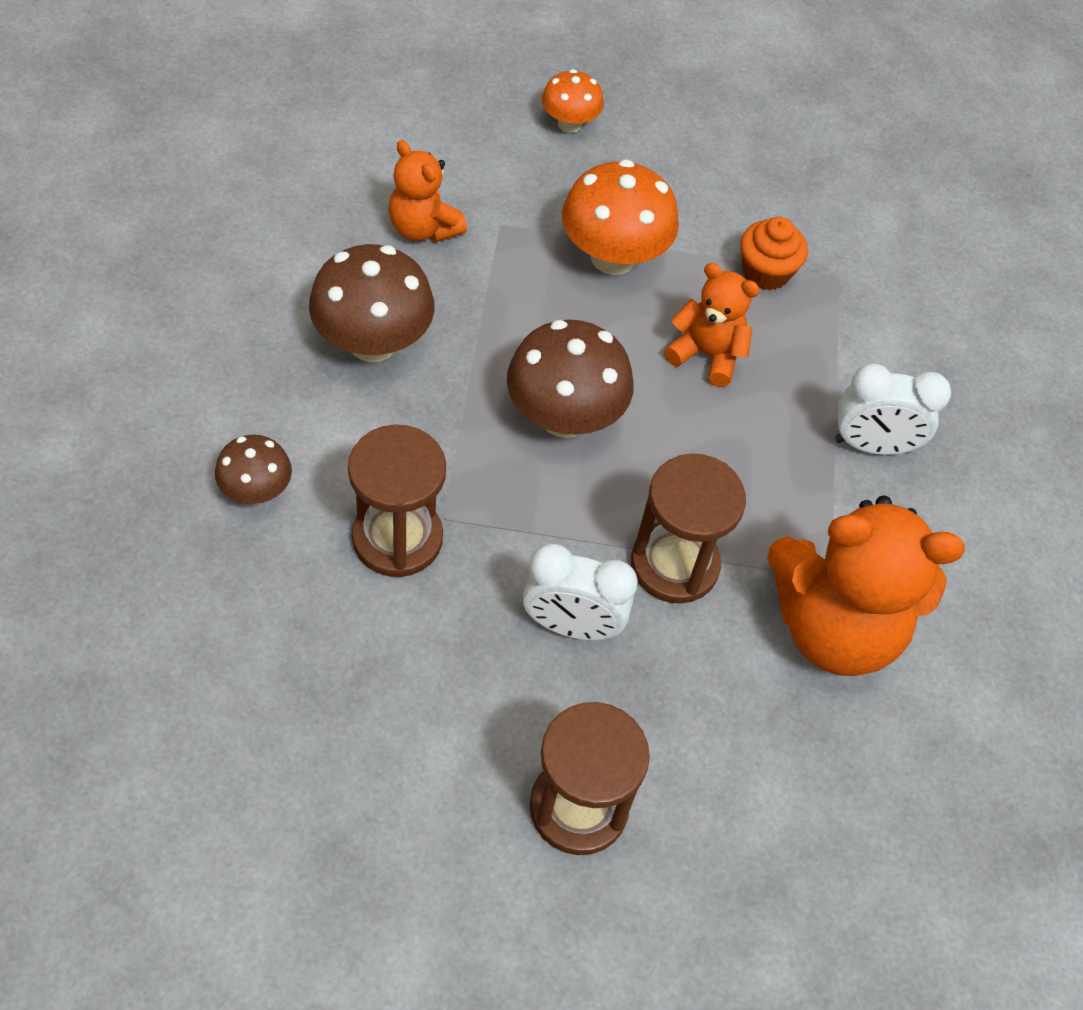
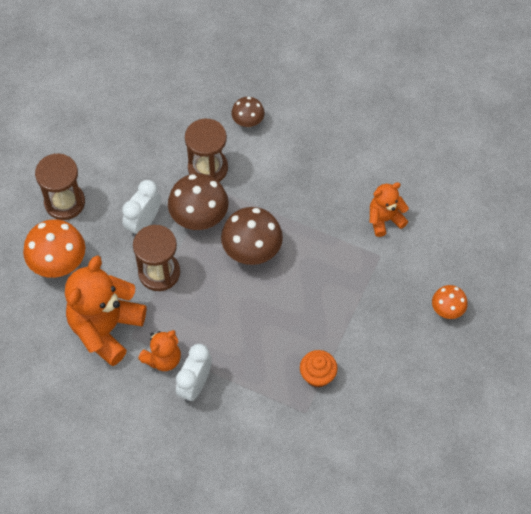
camera: 115 degrees right, 5 degrees up
(373, 342) = (317, 182): brown mushroom -> brown mushroom (199, 217)
(613, 257) = (345, 302): orange mushroom -> orange mushroom (58, 263)
(707, 354) = (271, 327): orange teddy bear -> orange teddy bear (163, 359)

